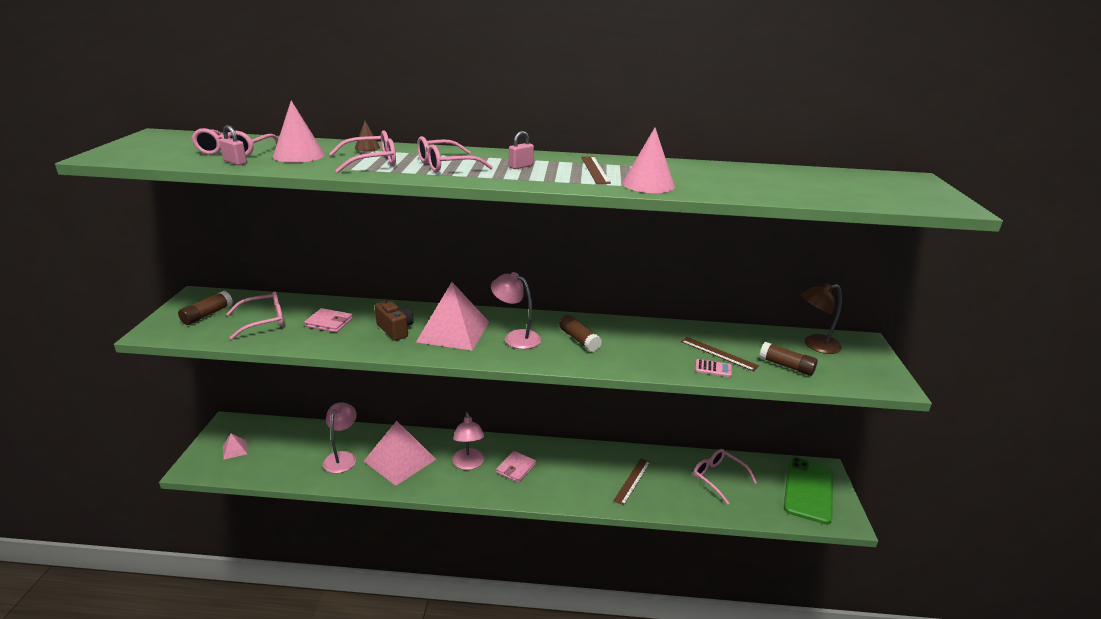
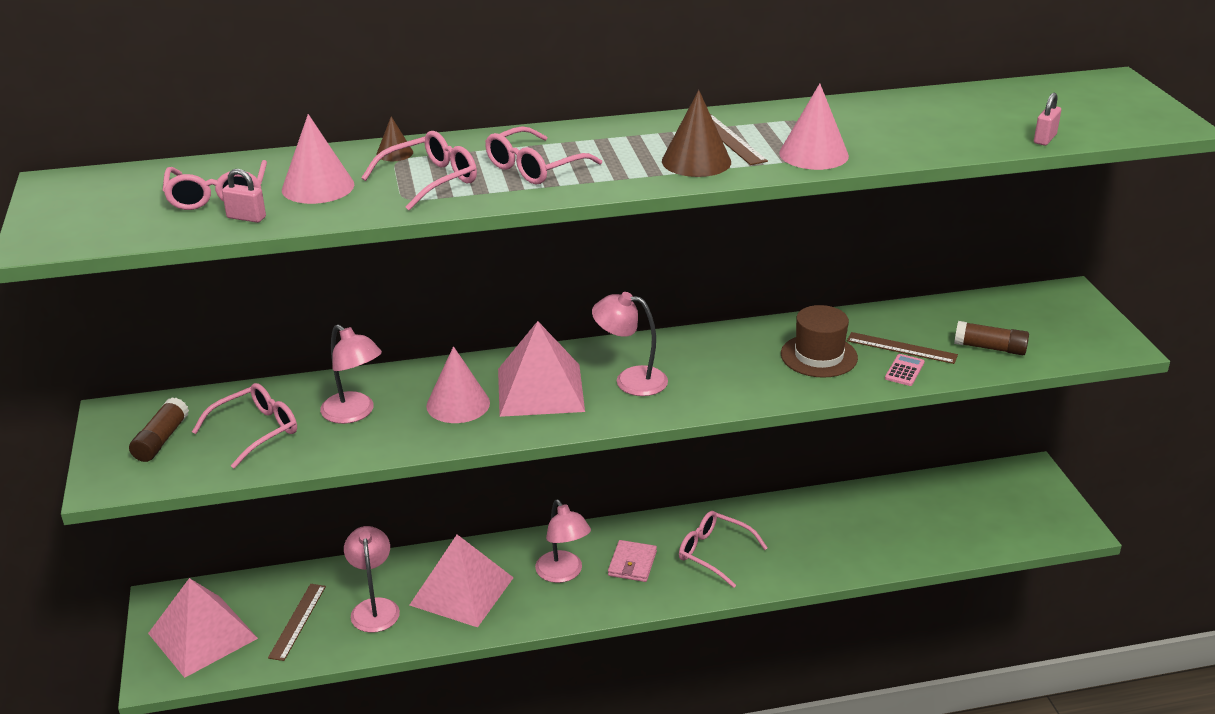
camera: 15 degrees left, 5 degrees up
(235, 450) = (202, 635): pink pyramid -> pink pyramid, size x2.30
(329, 322) = (354, 413): pink wallet -> pink lamp
(395, 330) = (458, 404): brown camera -> pink cone
(521, 166) = (632, 151): pink padlock -> pink padlock (1045, 139)
(559, 176) = (696, 161): none -> brown cone
(579, 340) = (716, 366): brown glue stick -> none
(632, 481) = (796, 543): brown ruler -> brown ruler (297, 621)
(655, 347) = (819, 356): none -> brown hat
(713, 368) = (904, 370): pink calculator -> pink calculator turned 60 degrees counterclockwise
(718, 478) = (904, 513): pink glasses -> pink glasses (714, 553)
(808, 490) = (1021, 501): green phone -> none
(815, 345) = (1013, 311): brown lamp -> none

